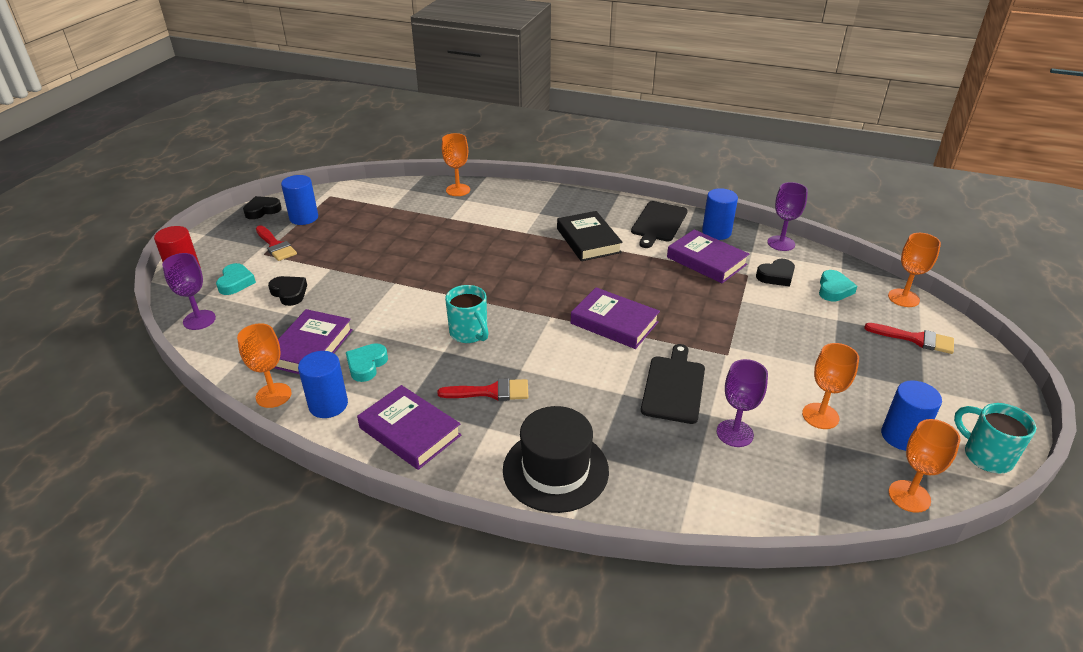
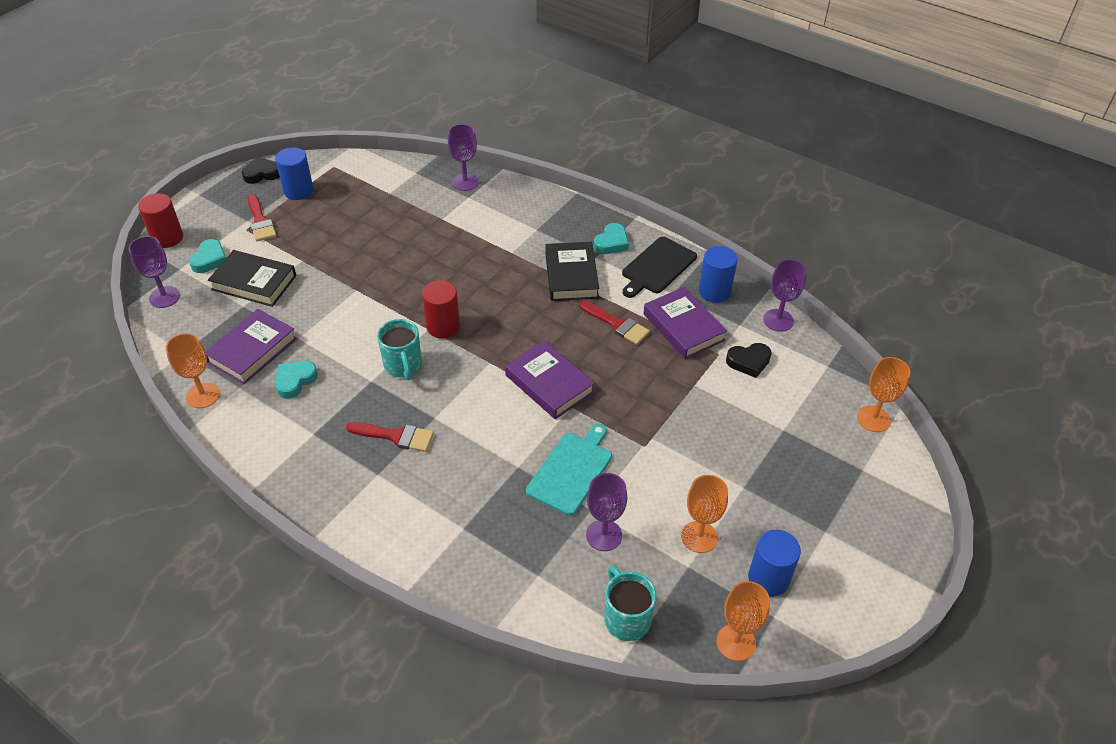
camera: 15 degrees right, 10 degrees up
(289, 293) = (254, 282): black heart -> black book
(328, 405) = (246, 416): blue cylinder -> none
(410, 432) = (306, 462): purple book -> none
(458, 190) = (465, 182): orange goblet -> purple goblet
(492, 296) = (443, 326): none -> red cylinder
(555, 470) = (418, 532): black hat -> none
(674, 387) = (571, 471): black cutting board -> turquoise cutting board
(834, 289) = (802, 392): turquoise heart -> turquoise heart (611, 242)
(915, 339) = (854, 472): red brush -> red brush (616, 324)
(985, 456) = (841, 620): turquoise mug -> turquoise mug (626, 618)

